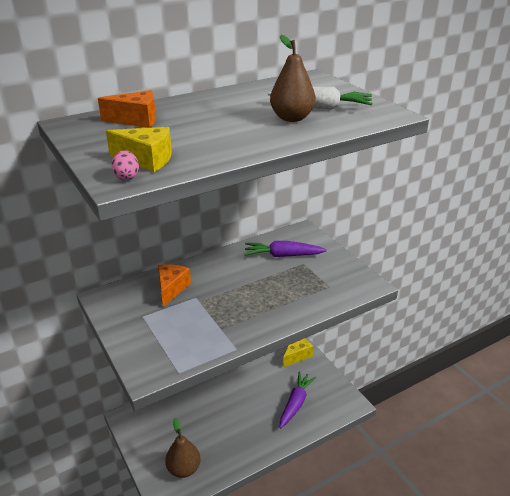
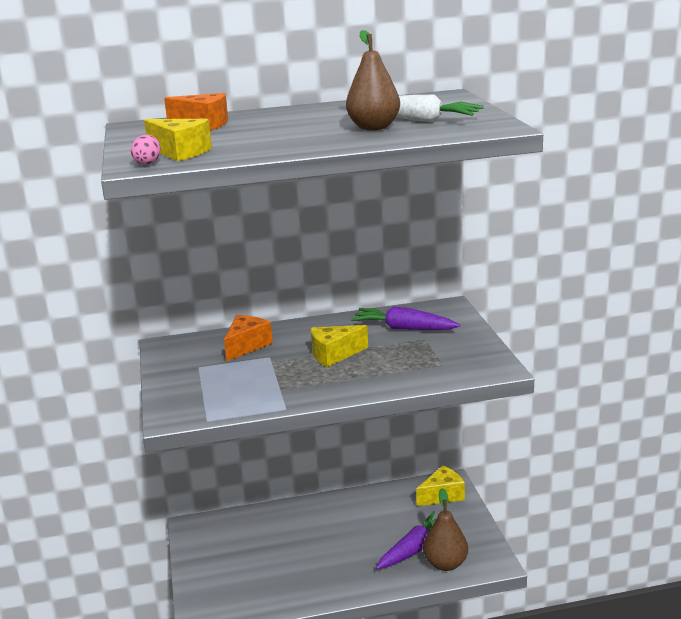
camera: 20 degrees right, 10 degrees down
(184, 469) = (236, 591): brown pear -> brown pear (445, 564)
(245, 288) = (334, 354): none -> yellow cheese

